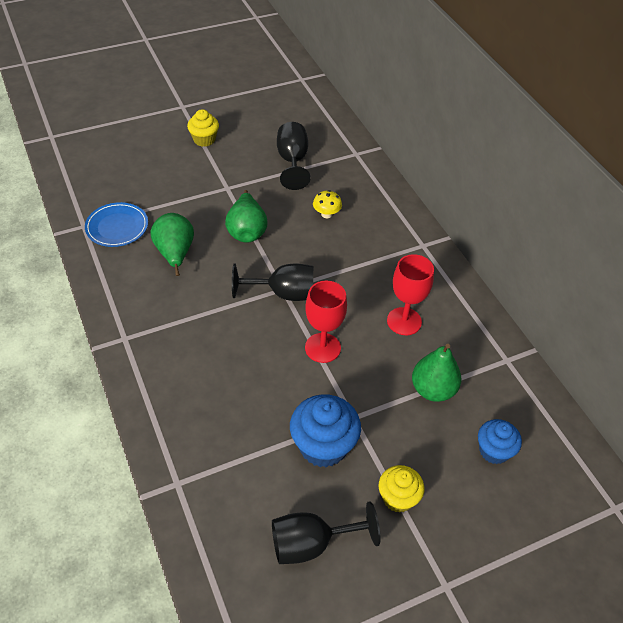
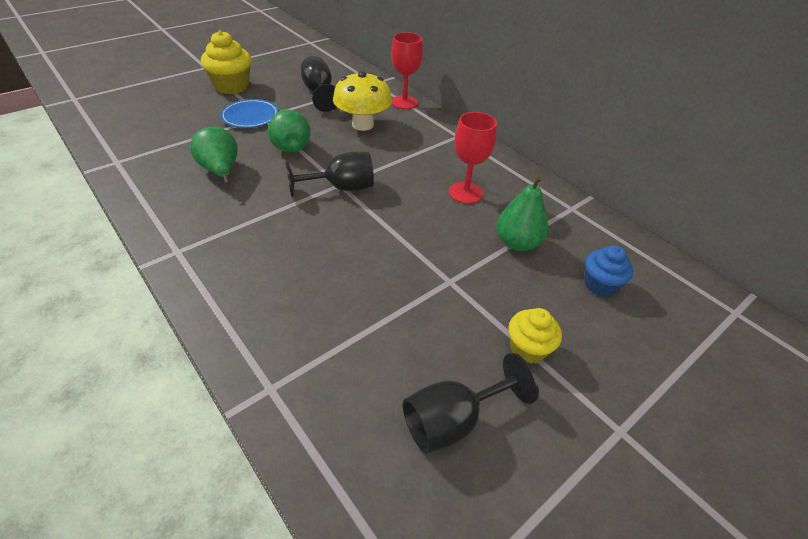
camera: 15 degrees left, 5 degrees down
(117, 227) = (154, 158): blue plate -> blue plate (250, 116)
(204, 139) = (232, 86): yellow cupcake -> yellow cupcake, size x1.60
(322, 348) = (396, 226): red goblet -> red goblet (404, 102)
(323, 446) = (429, 314): blue cupcake -> none
(326, 214) = (363, 125): yellow mushroom -> yellow mushroom, size x2.07

